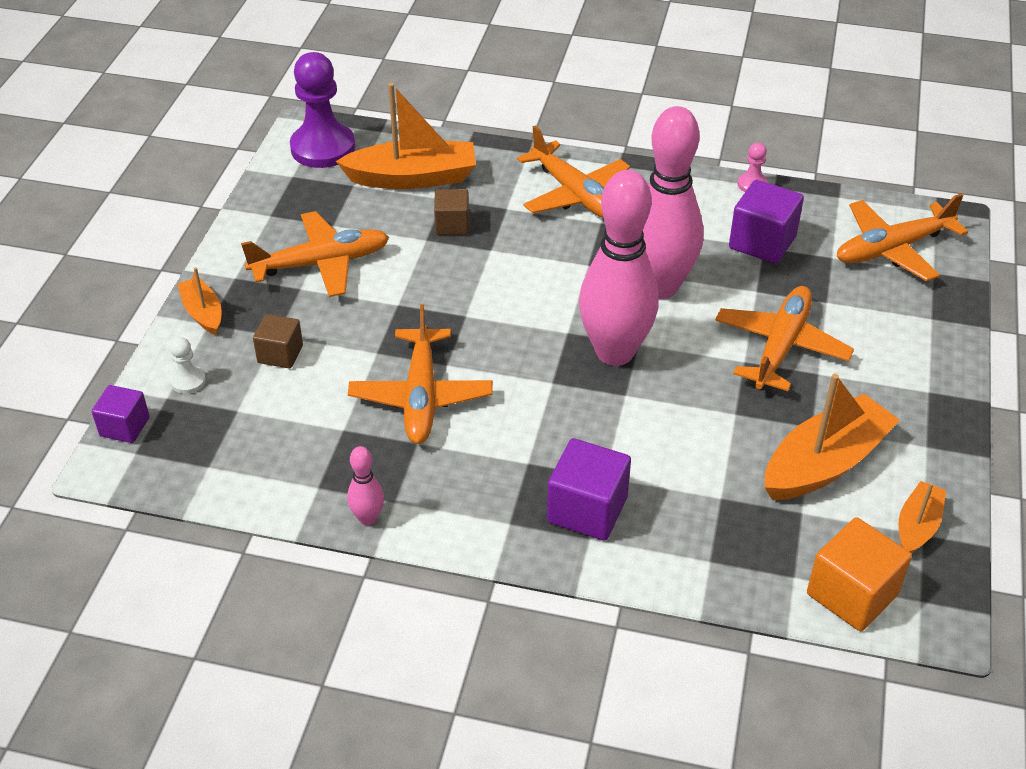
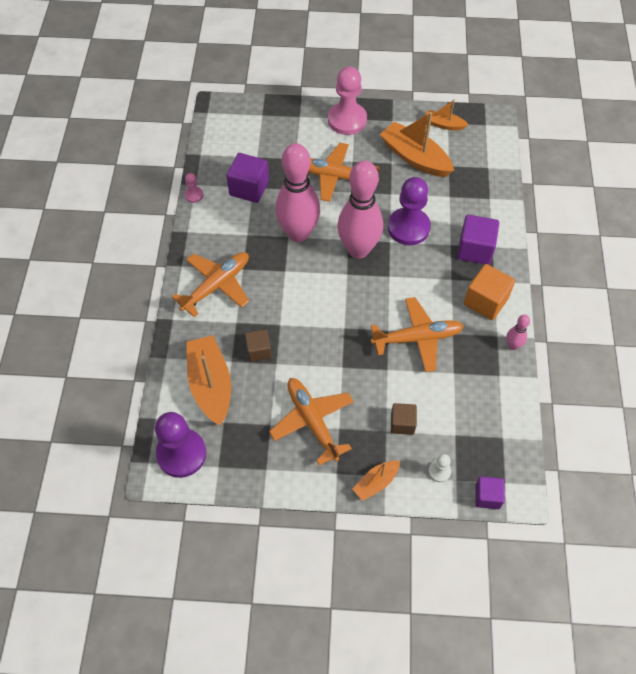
camera: 100 degrees left, 15 degrees up
(652, 424) = (408, 228): none -> purple pawn
(852, 594) = (490, 147): orange cube -> orange cube (485, 301)
(893, 249) = (245, 131): orange plane -> none
(924, 380) = (347, 120): none -> pink pawn

